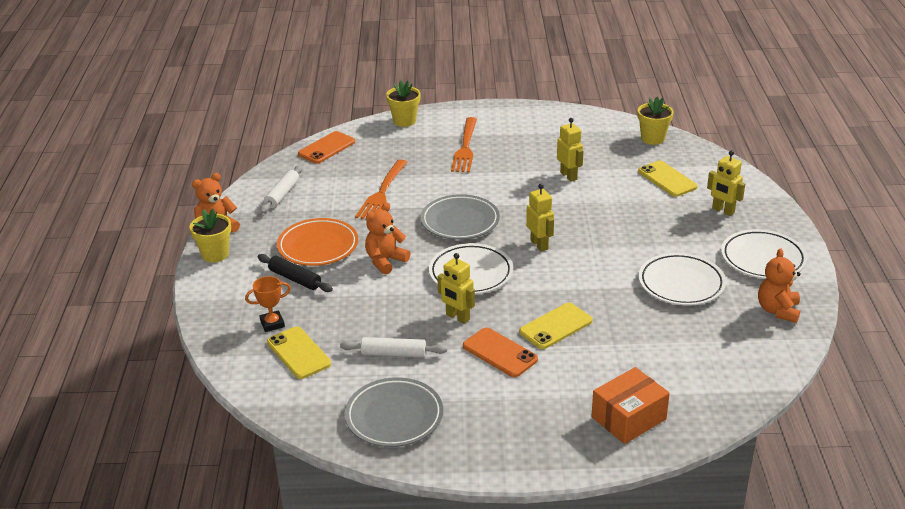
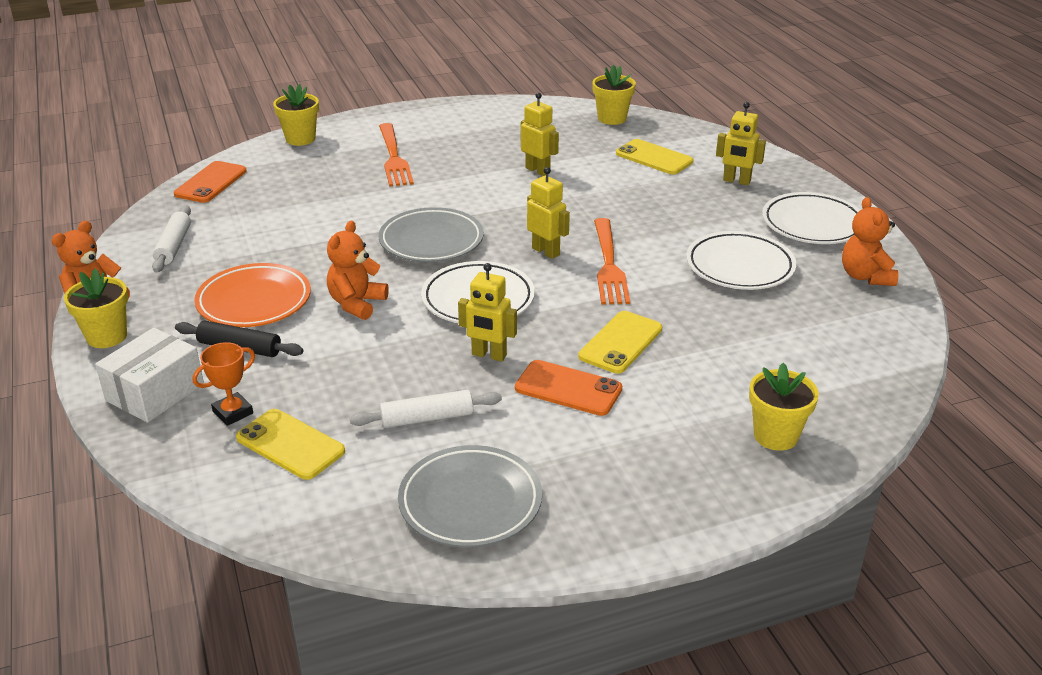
camera: 20 degrees left, 0 degrees up
(230, 300) = (155, 392): none -> white box
(382, 192) = (311, 223): orange fork -> orange fork (609, 265)
(628, 418) = (775, 436): orange box -> yellow flower pot

